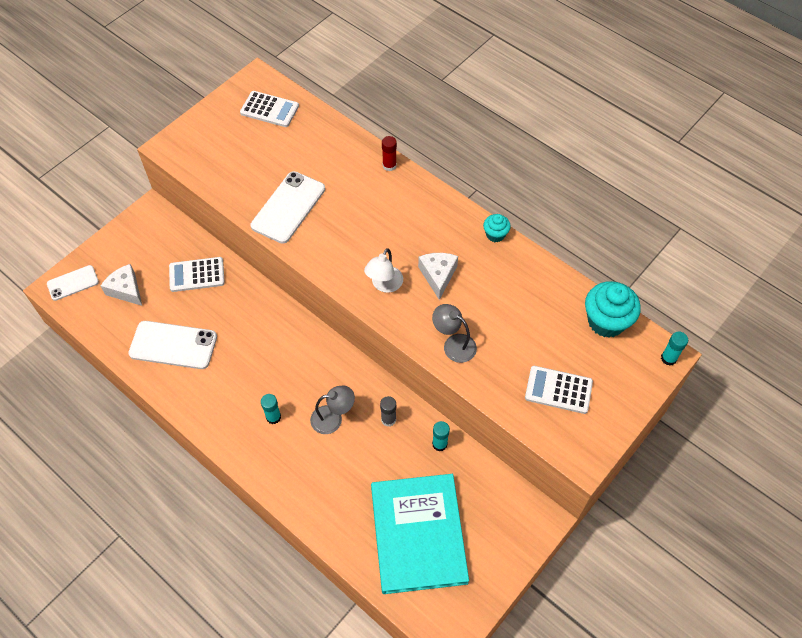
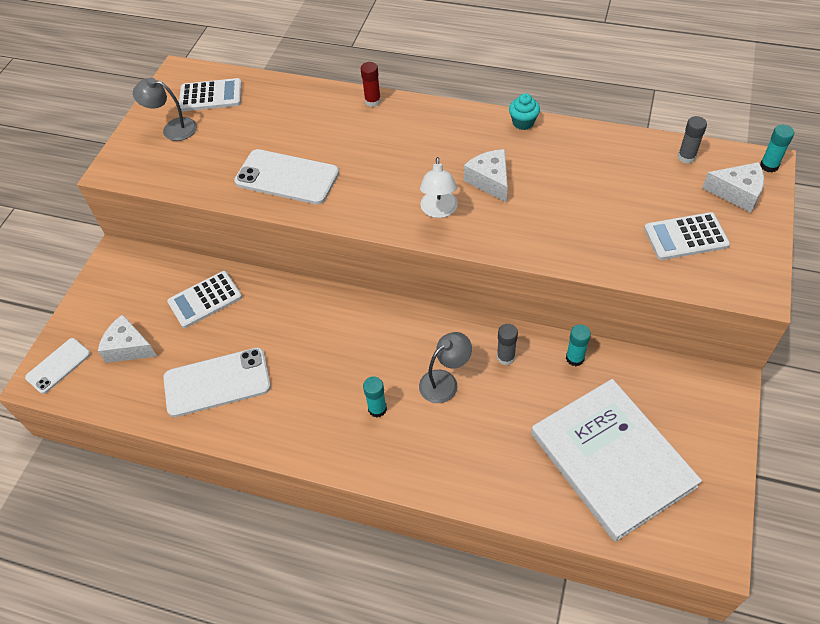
camera: 20 degrees left, 5 degrees down
(288, 207) = (287, 177): white phone -> white phone turned 75 degrees counterclockwise
(418, 534) = (611, 460): turquoise book -> white book
(453, 344) = (550, 237): grey lamp -> grey lamp (173, 128)
(606, 321) = (686, 157): turquoise cupcake -> grey glue stick
(625, 371) = (737, 193): none -> white cheese

